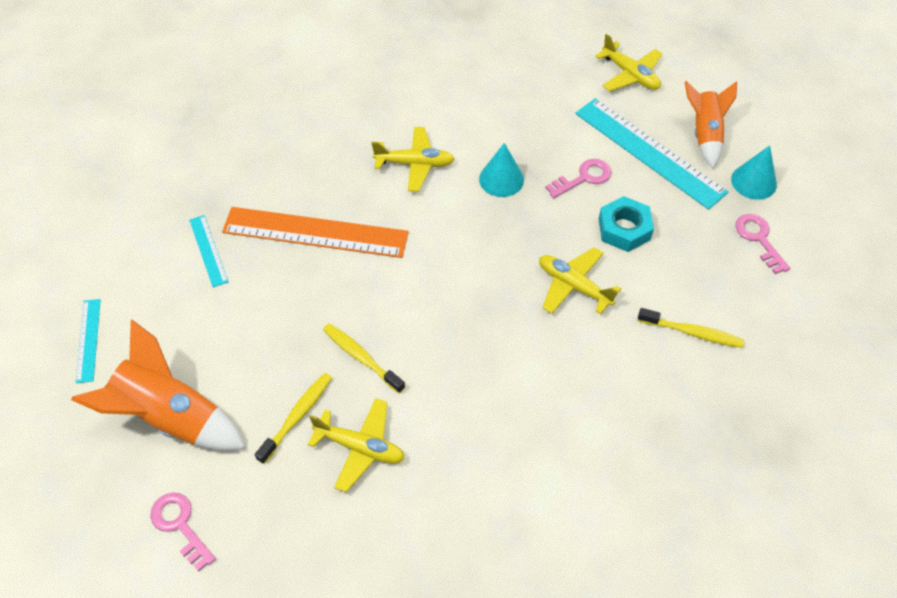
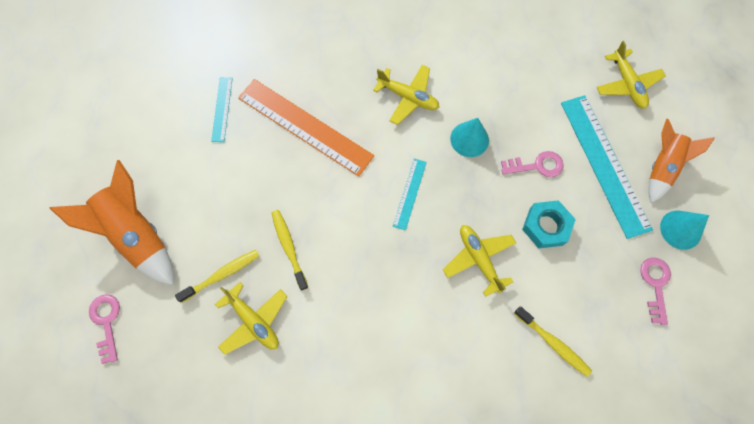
camera: 25 degrees right, 15 degrees up
(88, 340) = (109, 147): turquoise ruler -> turquoise ruler (409, 193)

